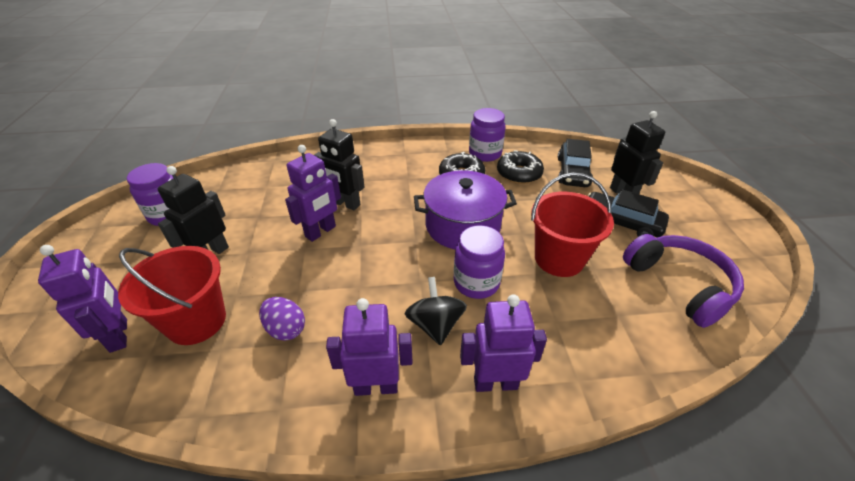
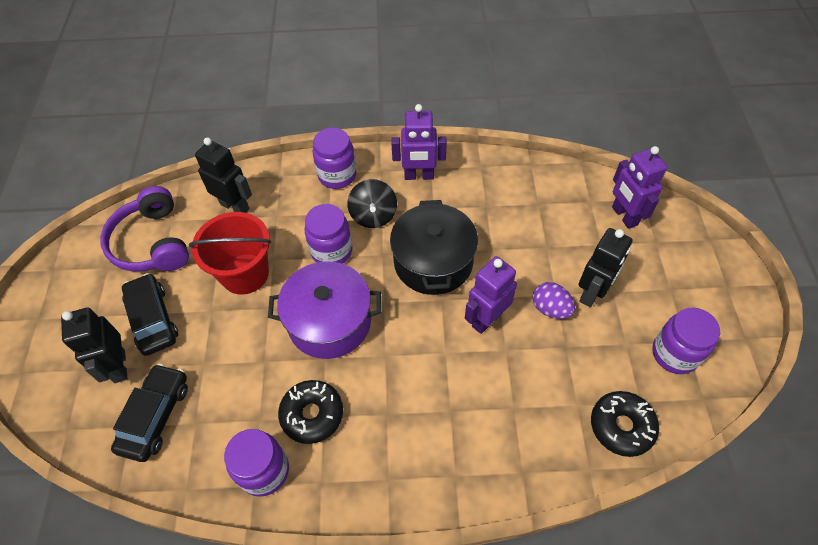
camera: 175 degrees left, 15 degrees up
(196, 321) = (568, 225): red bucket -> none
(286, 329) = (493, 216): purple egg -> purple egg (550, 309)
(345, 204) = (465, 364): black robot -> black robot (235, 206)
(365, 276) = (433, 262): none -> black pot
(495, 383) = (337, 175): purple robot -> purple jar
(519, 174) = (231, 416): black donut -> black donut (621, 426)
(621, 222) = (153, 319): black car -> black car turned 150 degrees counterclockwise

